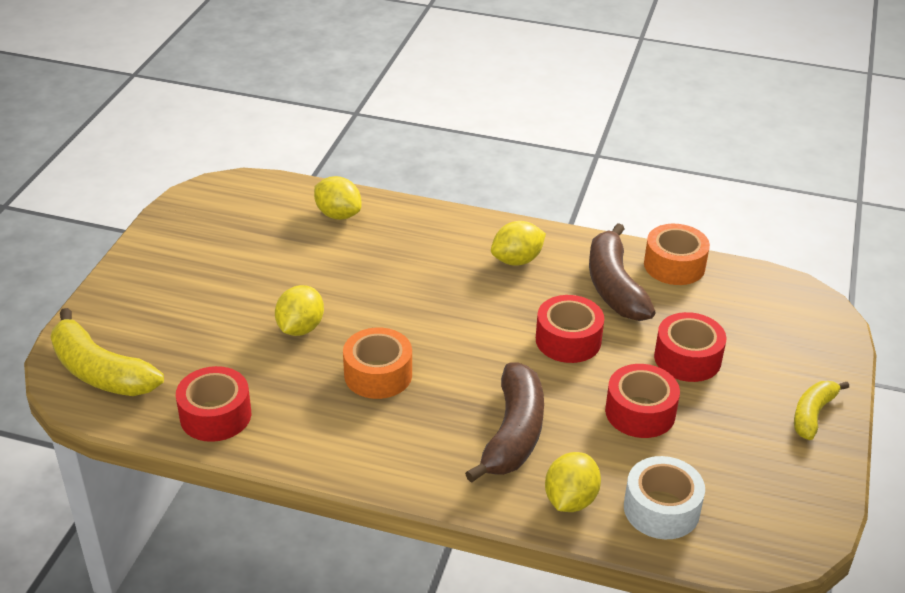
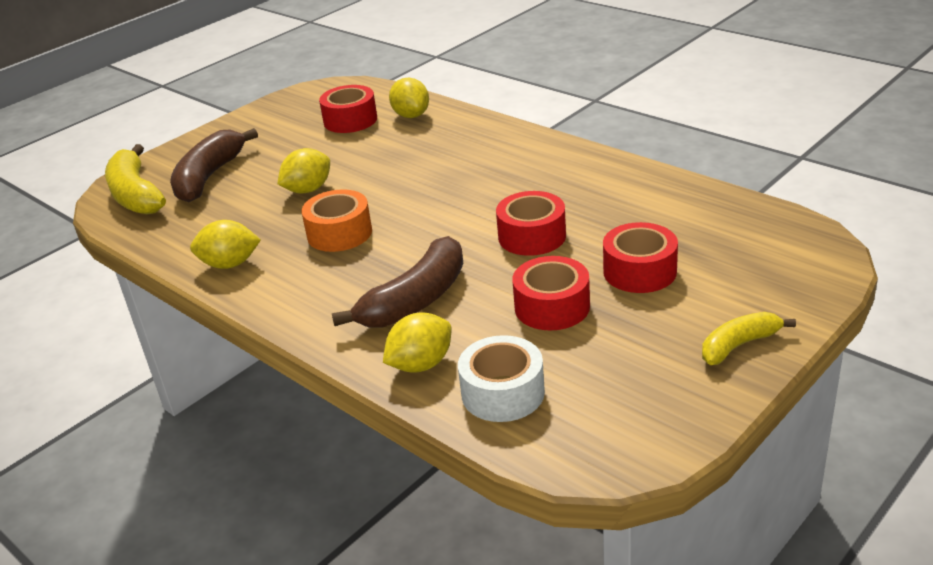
camera: 30 degrees right, 5 degrees down
(215, 415) = (187, 239): red tape -> red tape (350, 120)
(517, 260) = (538, 168): yellow lemon -> yellow lemon (230, 264)
(614, 286) = (614, 201): brown banana -> brown banana (209, 177)
(674, 265) = (691, 193): orange tape -> none

